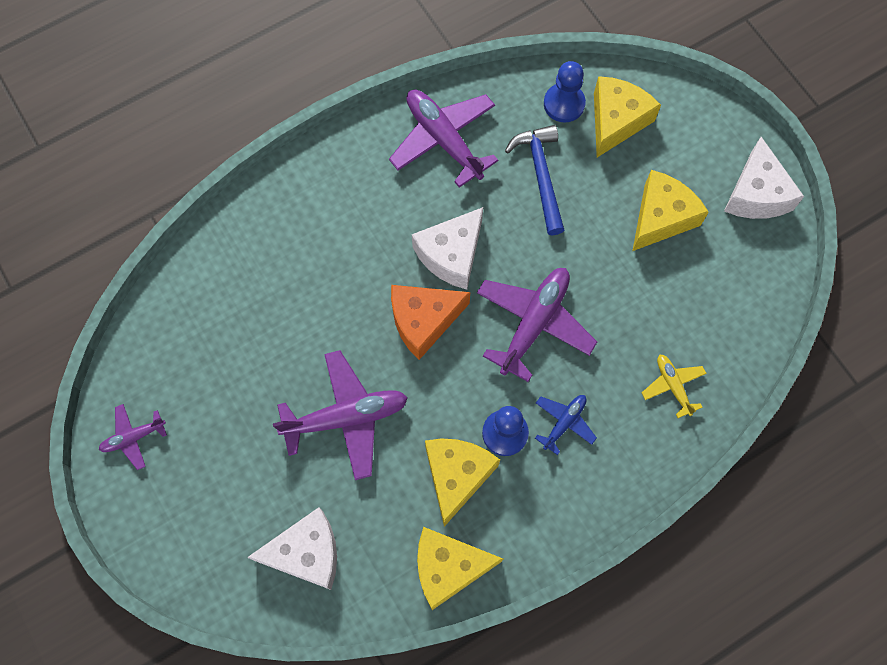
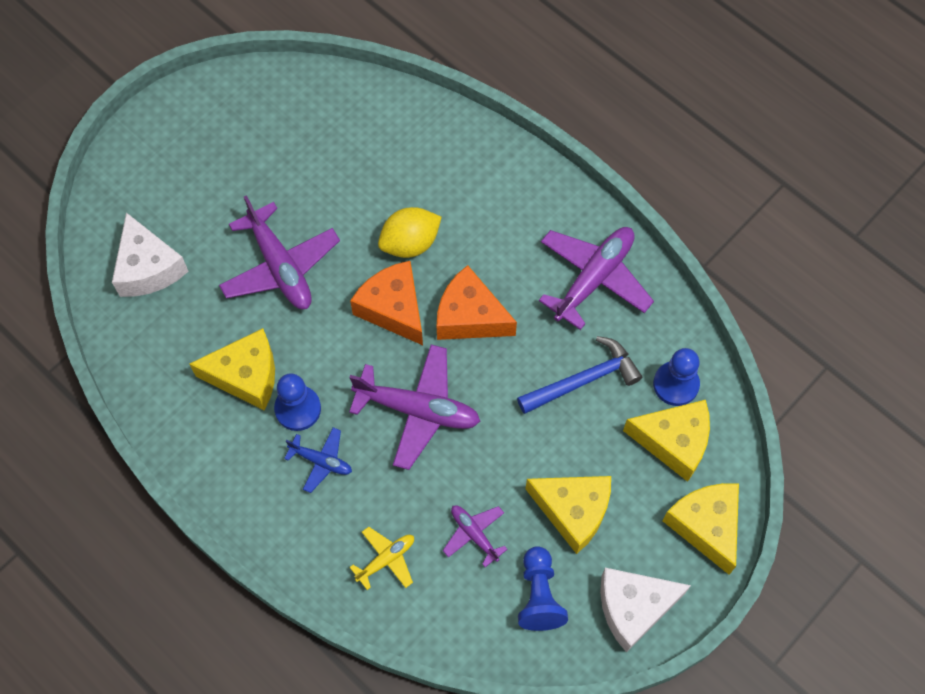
camera: 75 degrees right, 5 degrees down
(133, 437) = (222, 104): purple plane -> purple plane (474, 534)
(358, 289) = (410, 243): none -> yellow lemon
(448, 567) = (158, 389): yellow cheese -> yellow cheese (706, 526)
(451, 254) = (470, 316): white cheese -> orange cheese
(731, 265) = (539, 595): none -> blue pawn

